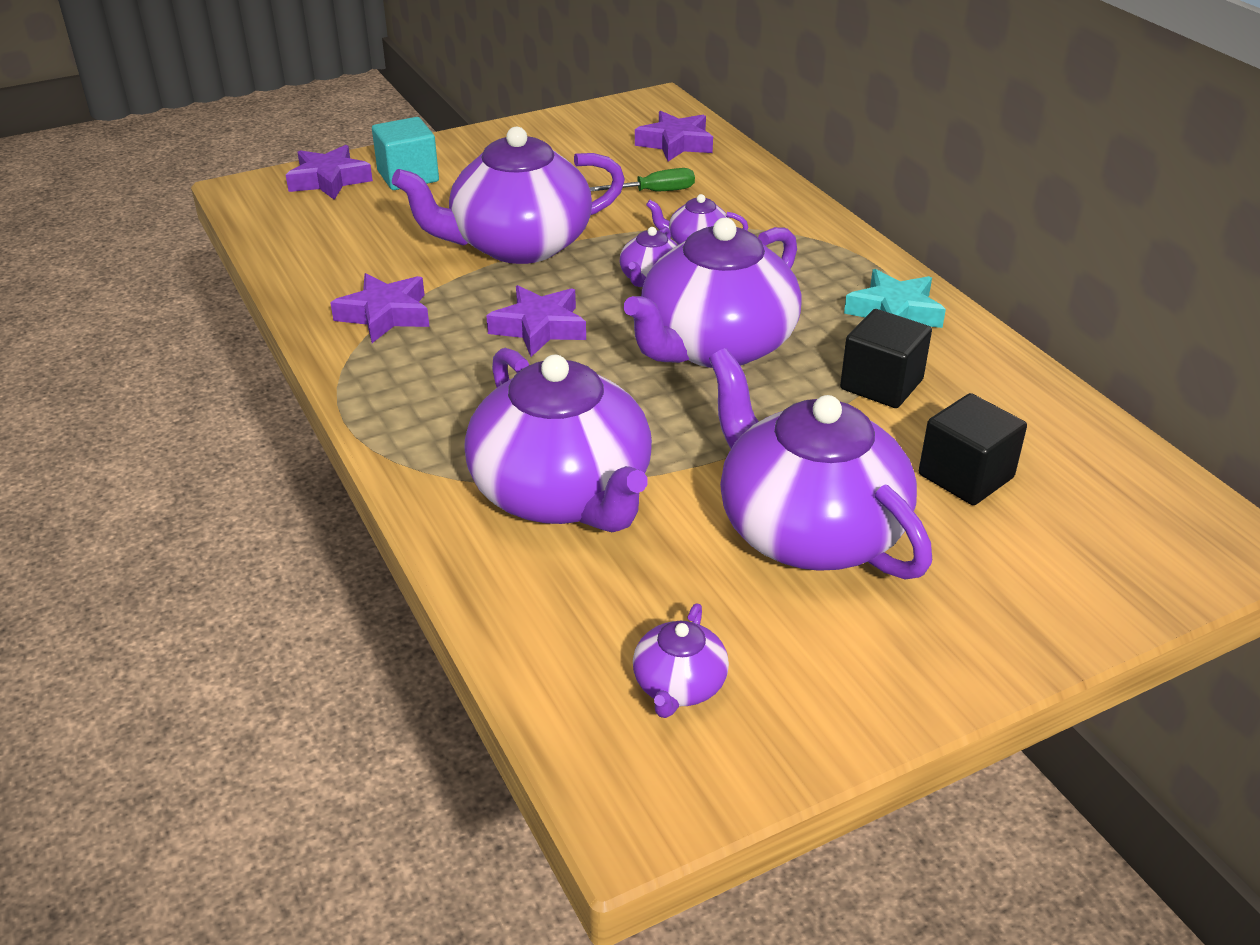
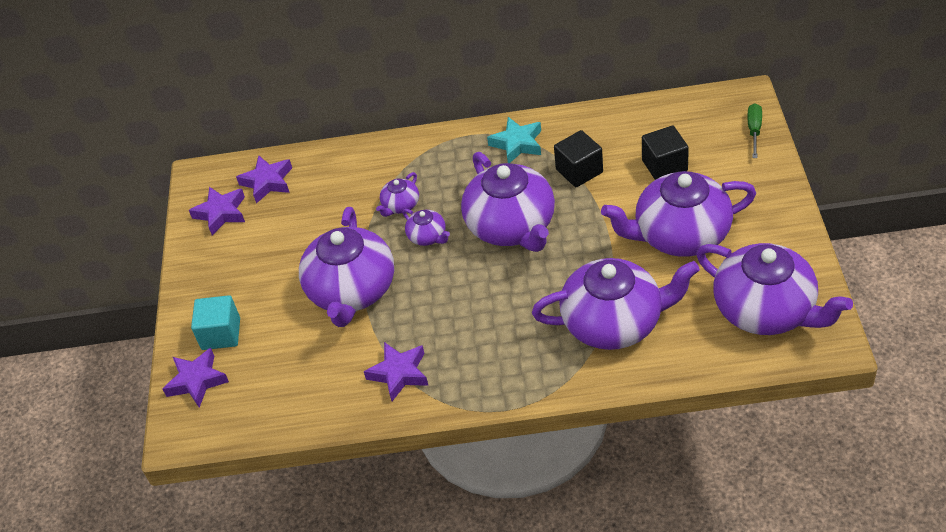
camera: 60 degrees left, 10 degrees up
(539, 328) = (453, 300): purple star -> purple star (221, 213)
(655, 192) = (325, 209): green screwdriver -> green screwdriver (754, 130)
(679, 686) = (766, 310): purple teapot -> purple teapot, size x2.27

